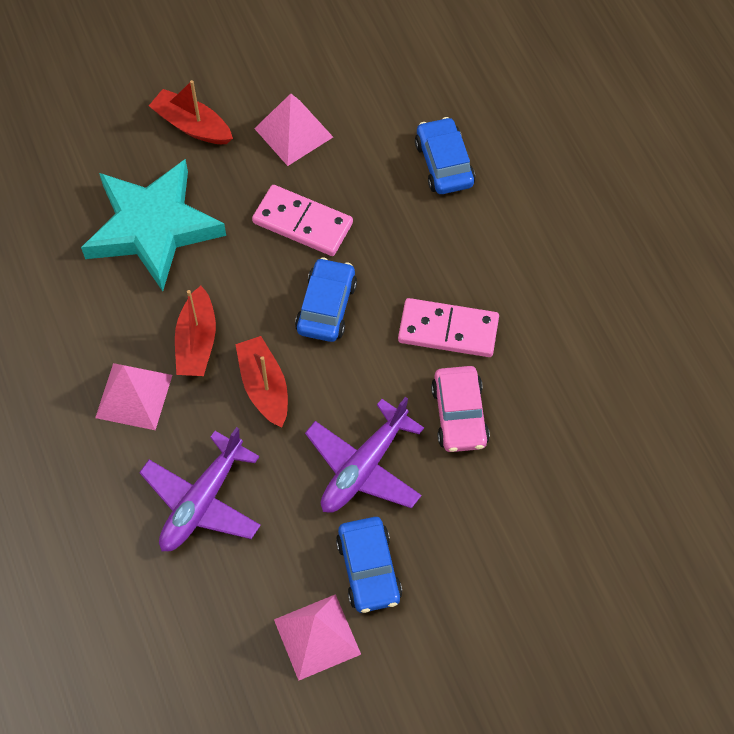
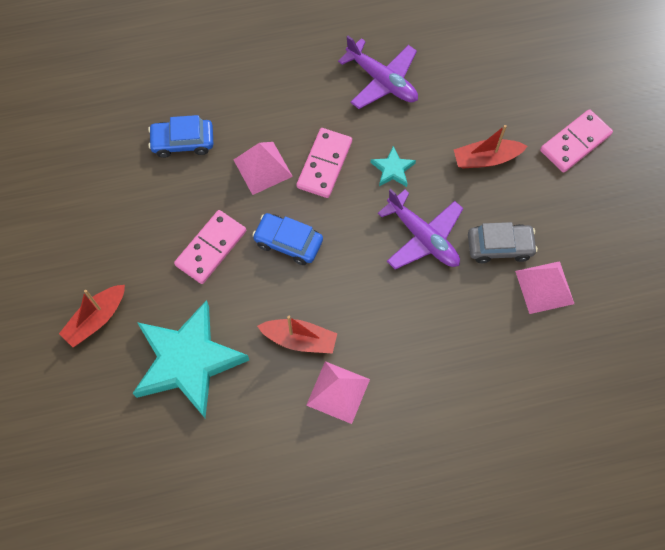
camera: 80 degrees left, 5 degrees up
(202, 502) = (434, 351): purple plane -> purple plane (382, 81)
(264, 387) = (347, 295): red boat -> red boat (486, 159)
(293, 132) = (125, 243): pink pyramid -> pink pyramid (262, 168)
(368, 569) = (499, 246): blue car -> grey car
(459, 415) = (392, 169): pink car -> turquoise star
(561, 661) = (575, 142): none -> pink domino

